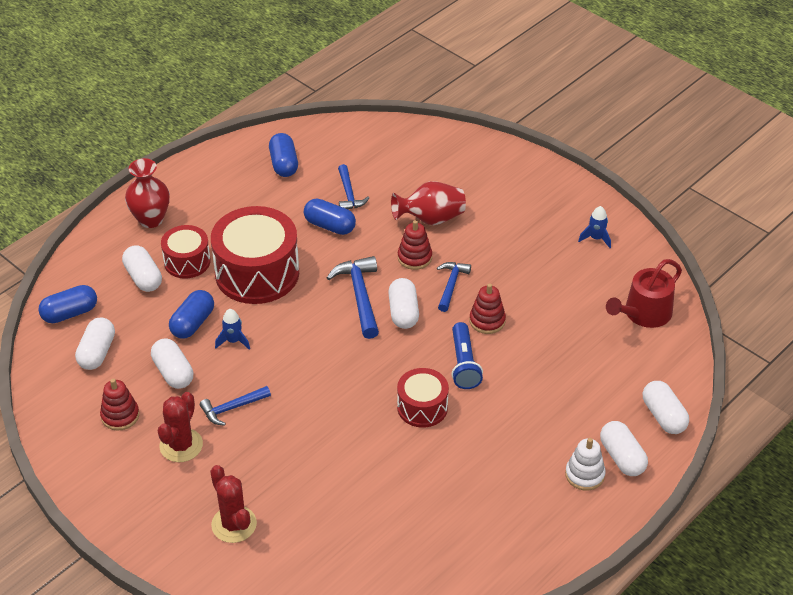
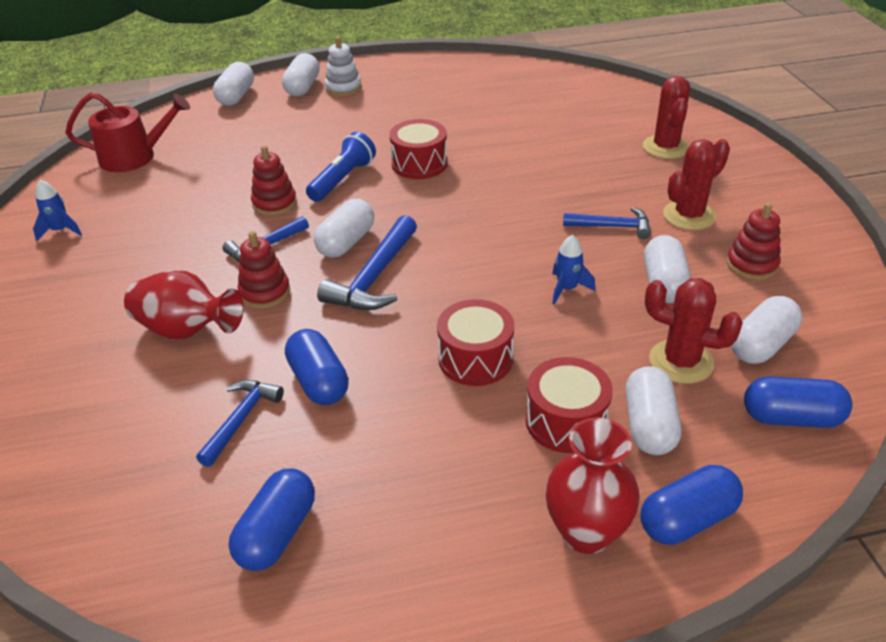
camera: 145 degrees left, 5 degrees down
(141, 321) = (681, 362): none -> red cactus
(193, 323) = (607, 329): blue capsule -> blue capsule (687, 519)
(257, 273) = (475, 358): red drum -> red drum, size x0.55

